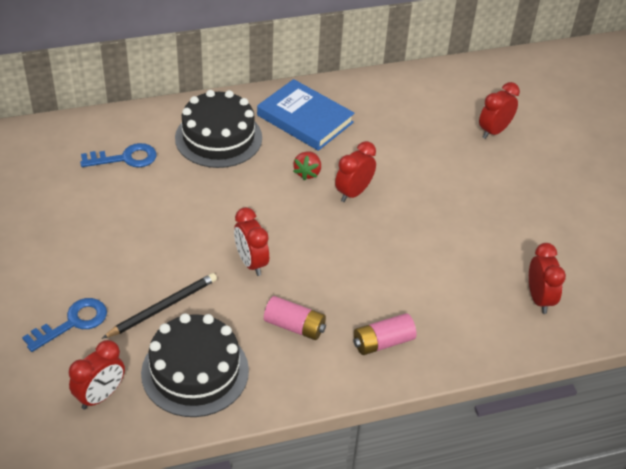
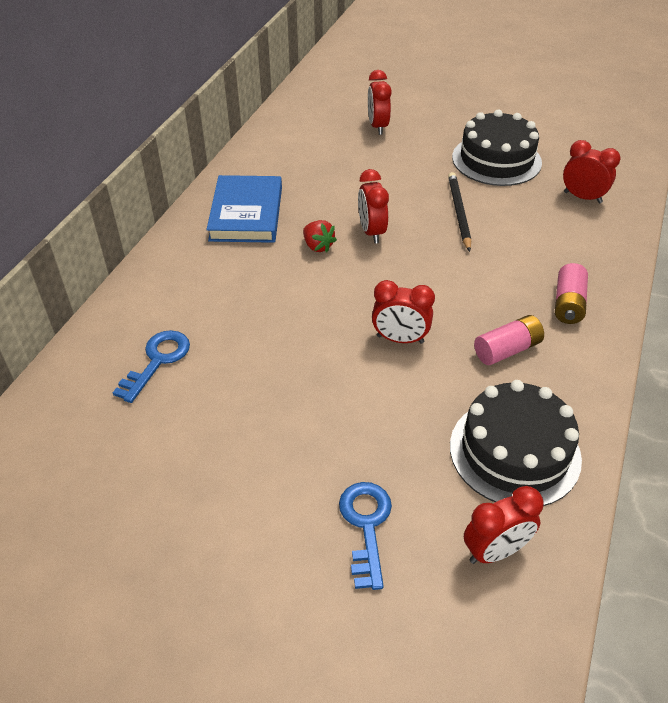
camera: 50 degrees left, 0 degrees up
(100, 396) = (495, 551): red clock -> red clock turned 75 degrees clockwise
(163, 307) = (405, 435): black pencil -> black pencil (458, 212)
(218, 138) = (206, 279): black cake -> black cake (496, 160)
(305, 119) = (246, 214): blue book -> blue book turned 75 degrees counterclockwise

